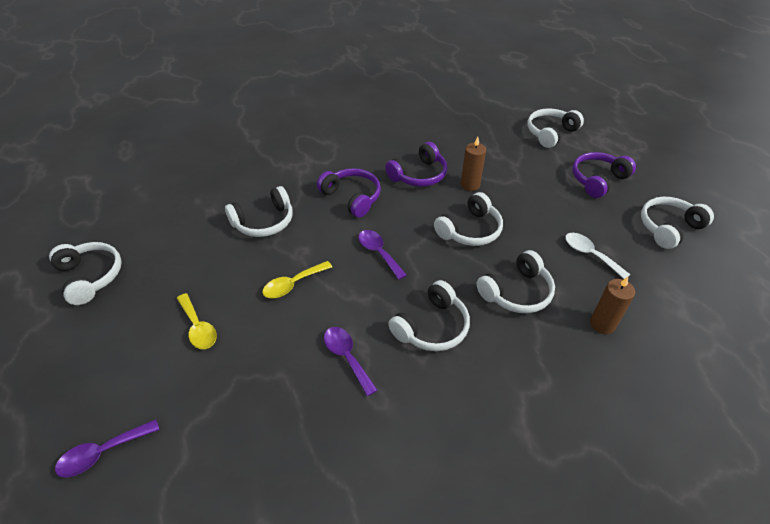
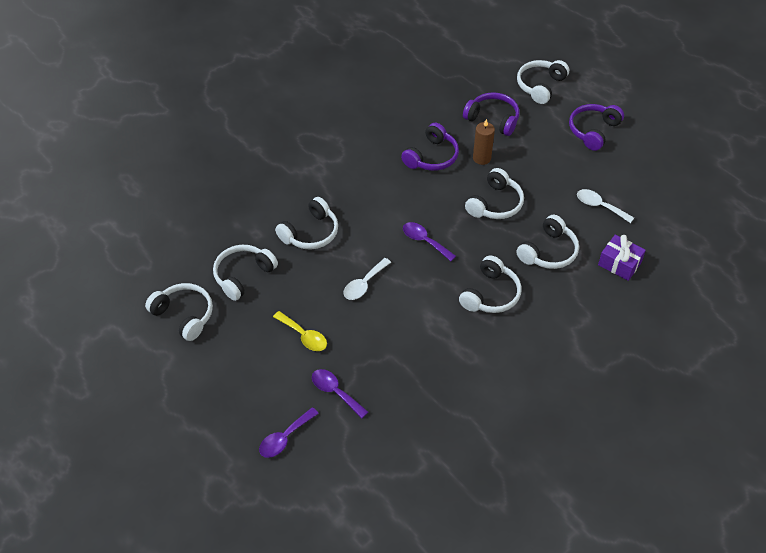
camera: 15 degrees left, 5 degrees up
(293, 284) = (364, 284): yellow spoon -> white spoon
(347, 357) = (433, 332): purple spoon -> purple spoon (335, 392)
(352, 197) = (379, 192): purple headphones -> purple headphones (493, 119)
(602, 324) = (619, 264): brown candle -> purple gift
(668, 228) = (659, 168): white headphones -> white headphones (243, 275)

